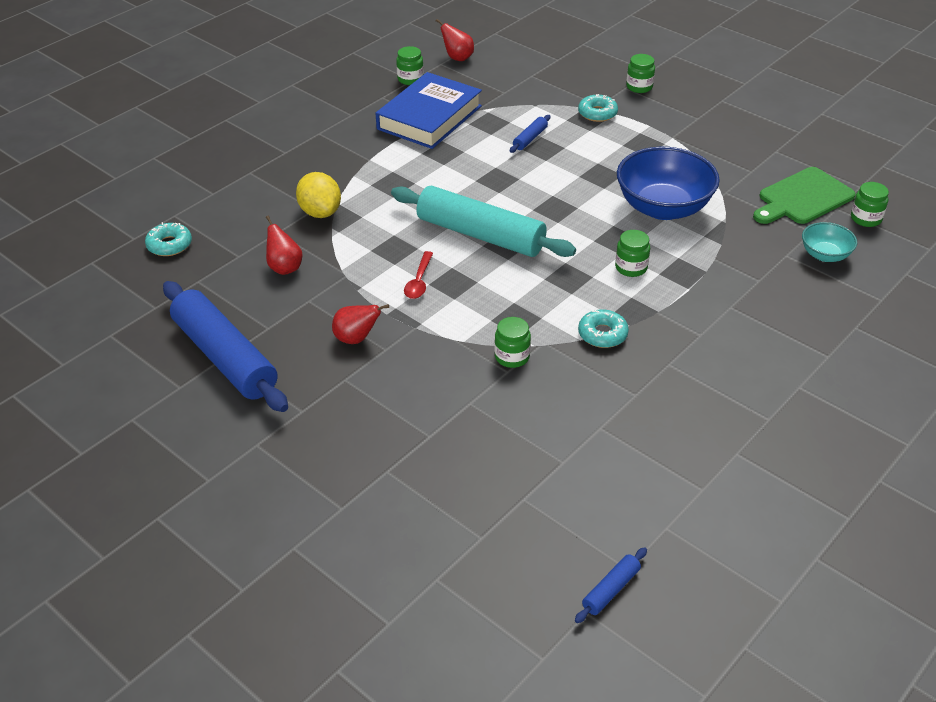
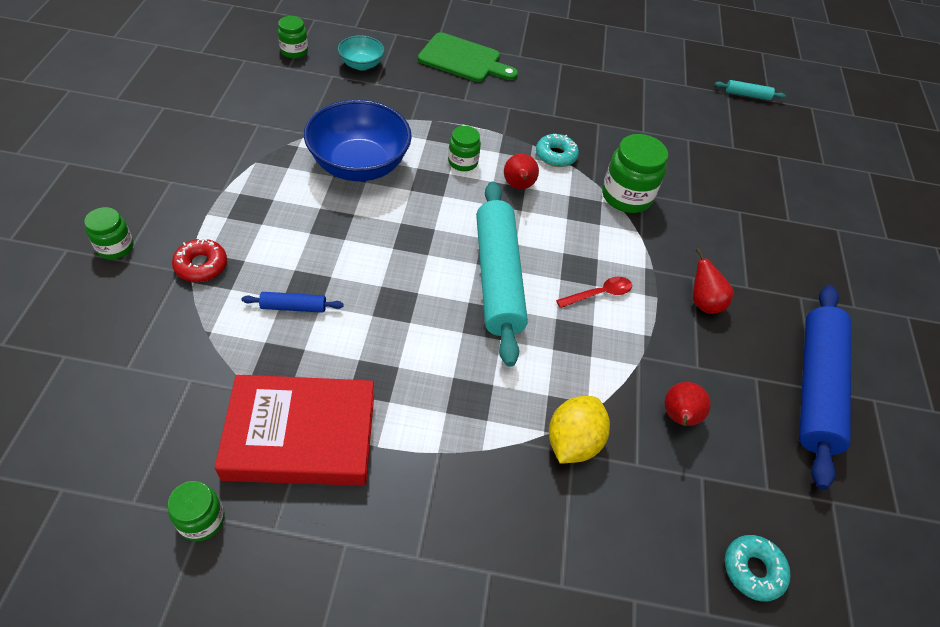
camera: 130 degrees left, 10 degrees up
(429, 117) = (301, 435): blue book -> red book
(457, 58) = (103, 487): red pear -> red pear (518, 186)
(512, 357) = (626, 196): green jar -> green jar, size x1.70
(597, 113) = (201, 265): turquoise donut -> red donut
(610, 590) = (747, 95): blue rolling pin -> turquoise rolling pin
(803, 198) = (285, 87): green cutting board -> green cutting board (463, 59)

